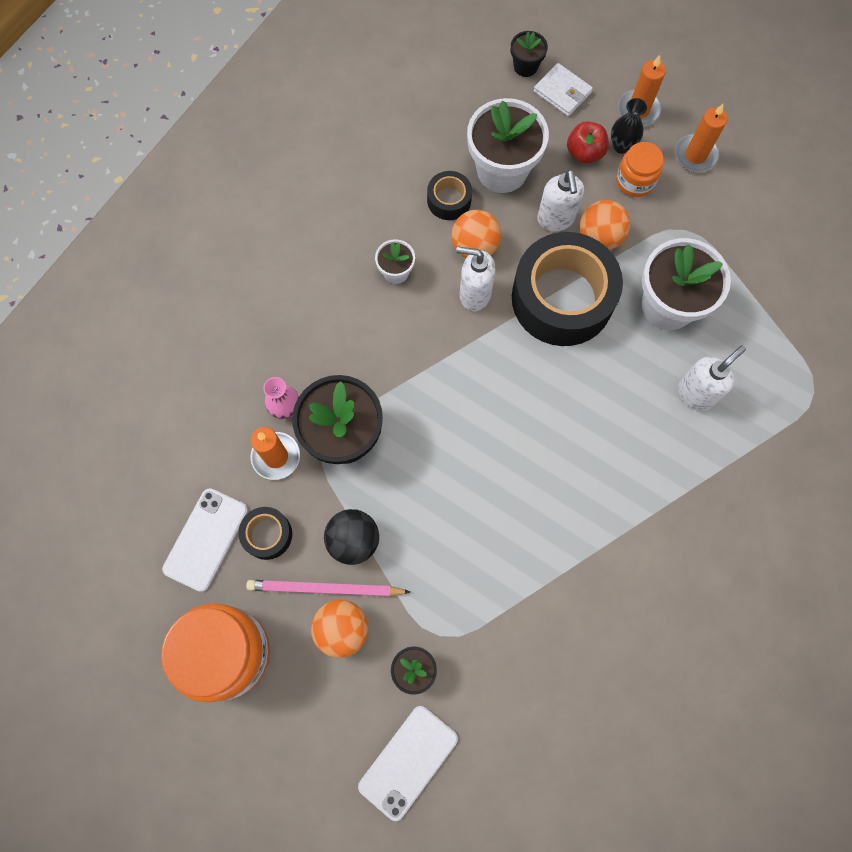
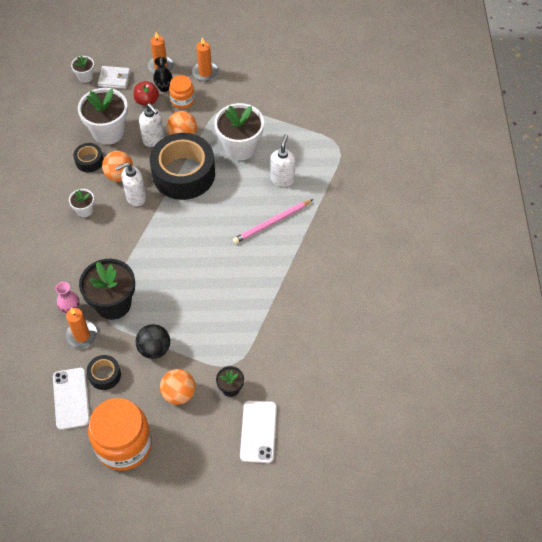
camera: 35 degrees left, 15 degrees down
(325, 589) = (155, 381): pink pencil -> pink pencil (272, 223)
(525, 66) = (85, 77): black flower pot -> white flower pot

